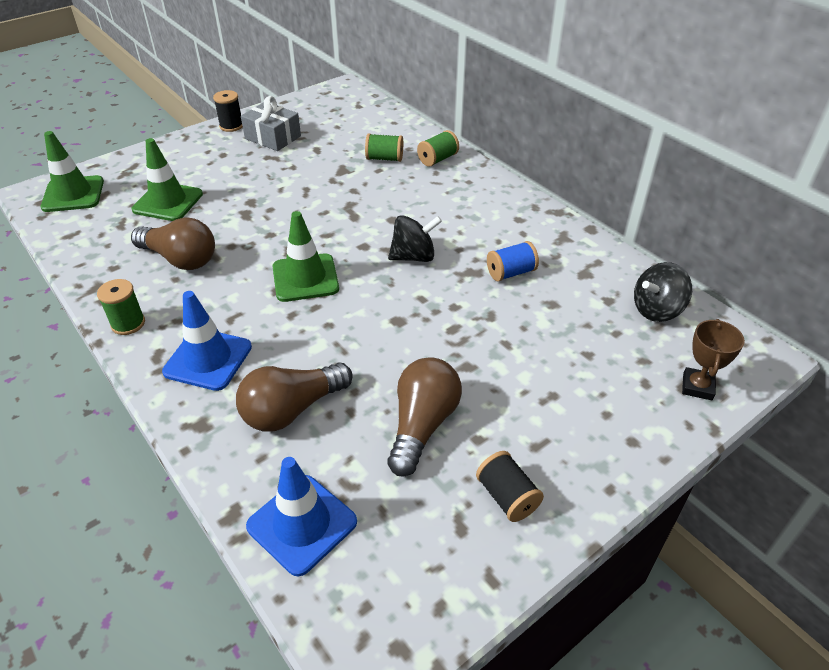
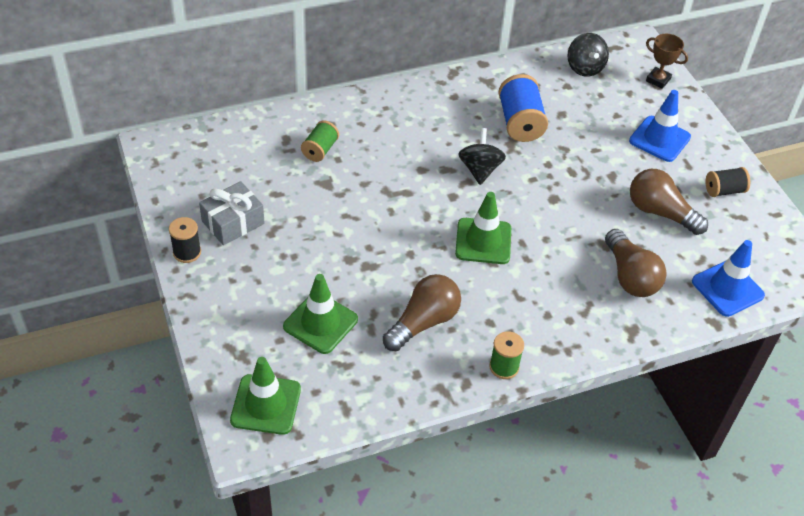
camera: 75 degrees left, 5 degrees up
(208, 359) = (564, 317): blue traffic cone -> blue traffic cone (659, 139)
(437, 159) = (340, 116): green spool -> none
(510, 273) = (520, 123): blue spool -> blue spool, size x1.65

